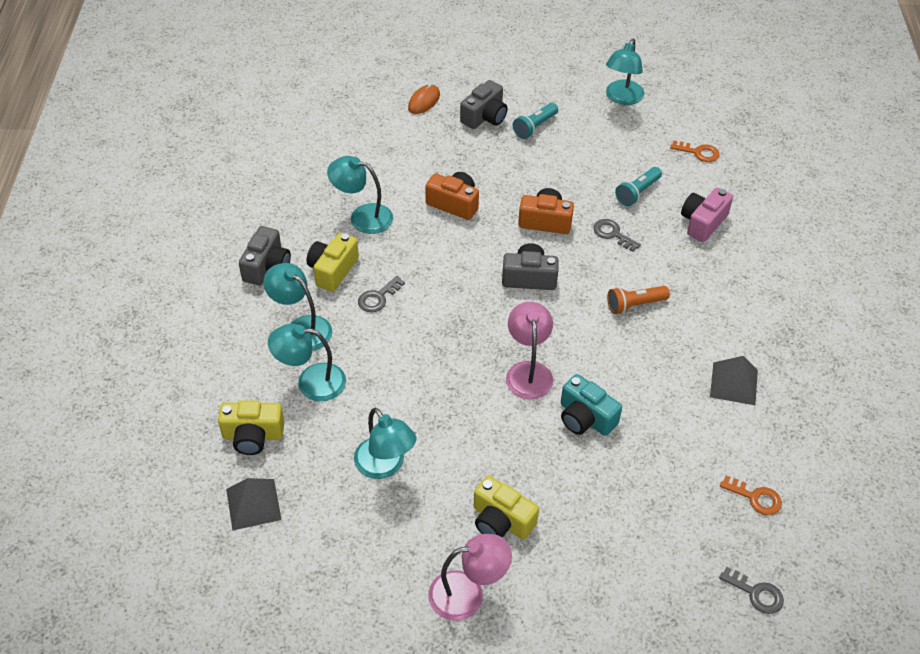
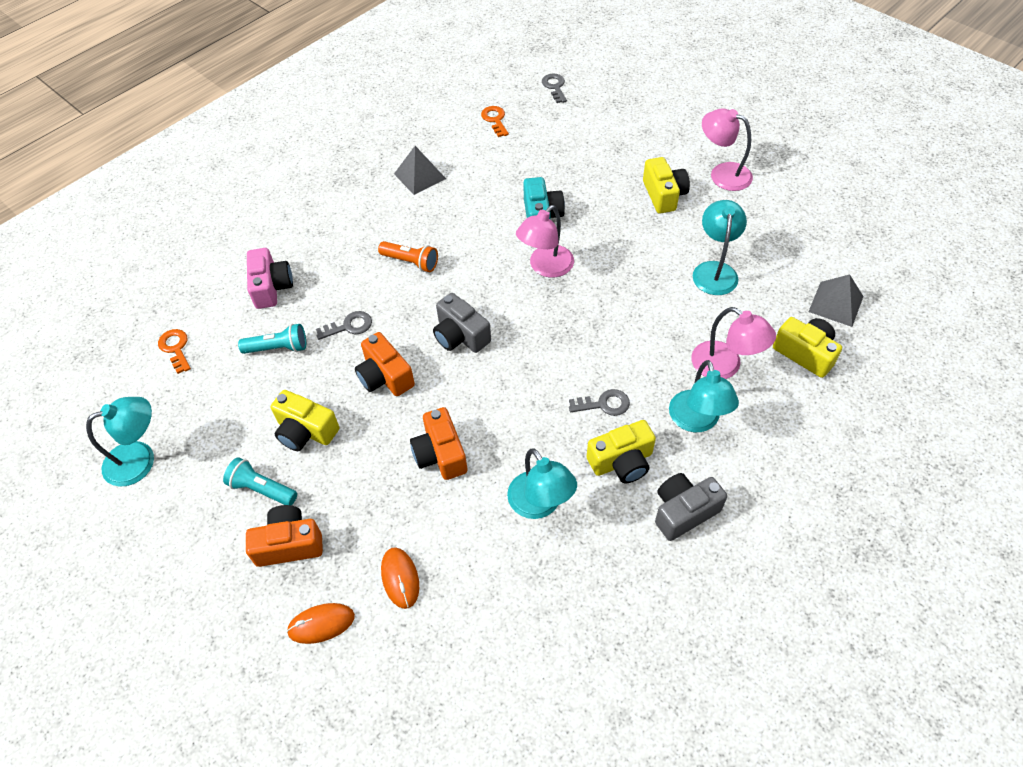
camera: 135 degrees left, 5 degrees up
(311, 382) = (725, 366): turquoise lamp -> pink lamp
(405, 139) = (400, 578): none -> orange mouse
(485, 117) = (289, 544): grey camera -> orange camera
(534, 127) = (262, 489): turquoise flashlight -> turquoise flashlight turned 150 degrees counterclockwise
(551, 164) = (305, 431): none -> yellow camera
(612, 234) = (349, 326): grey key -> grey key turned 105 degrees counterclockwise
(703, 222) = (271, 287): pink camera -> pink camera turned 90 degrees counterclockwise

